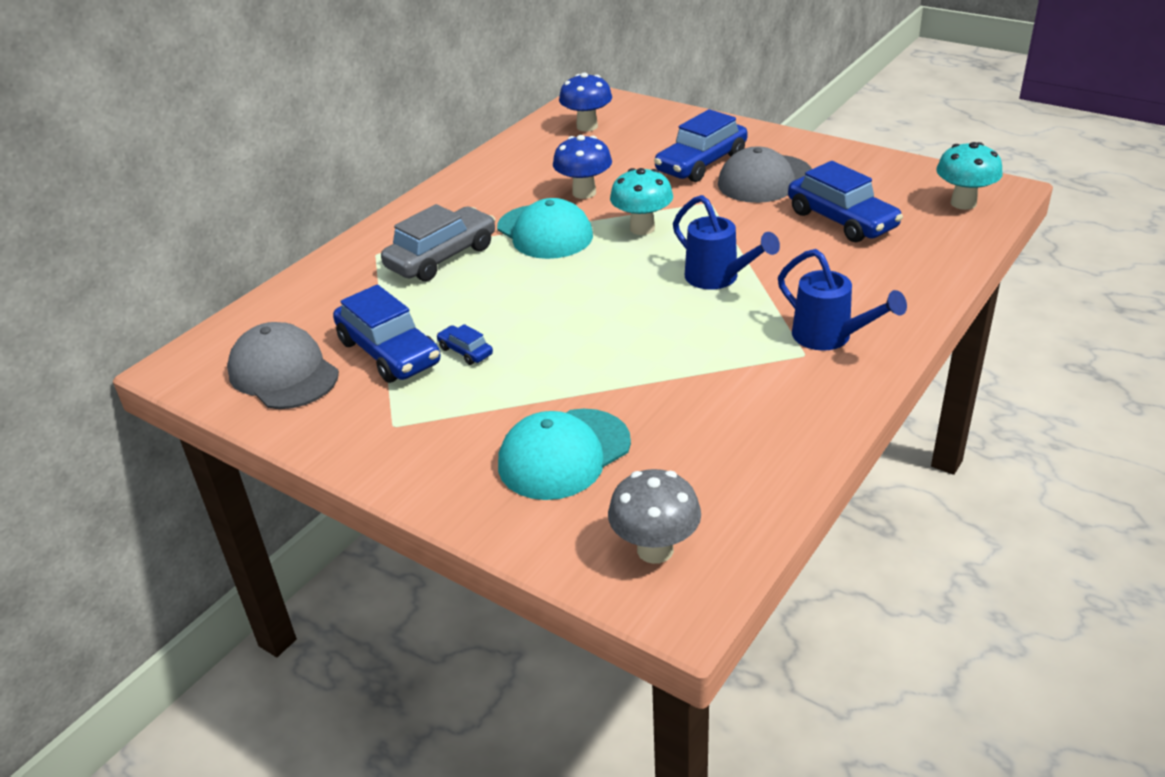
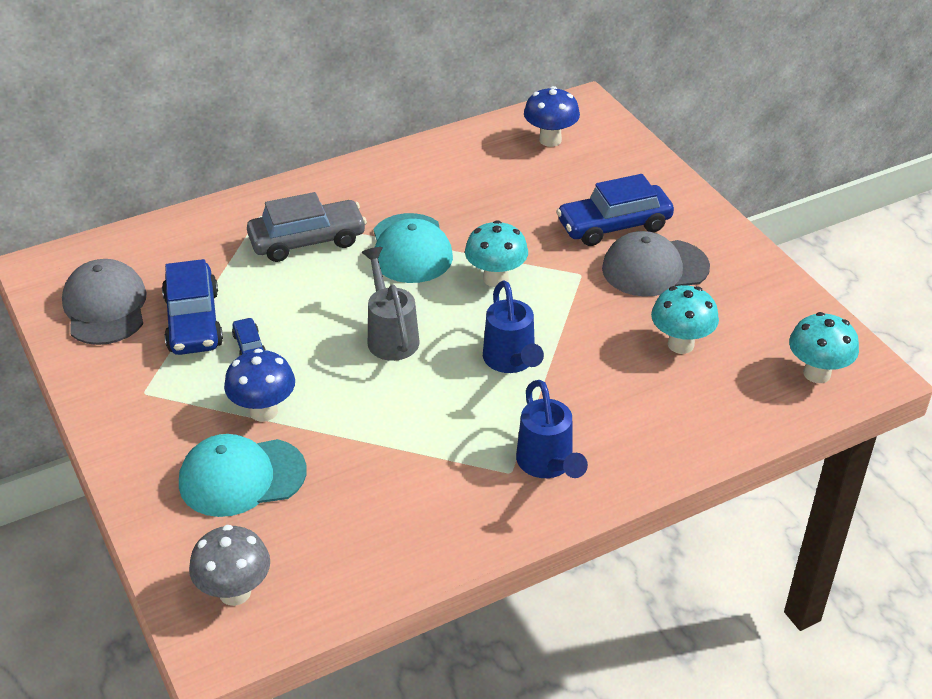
camera: 25 degrees right, 5 degrees up
(584, 193) = (481, 218): blue mushroom -> blue mushroom (263, 411)
(592, 298) = (391, 336): none -> grey watering can
(841, 220) = (680, 344): blue car -> turquoise mushroom

